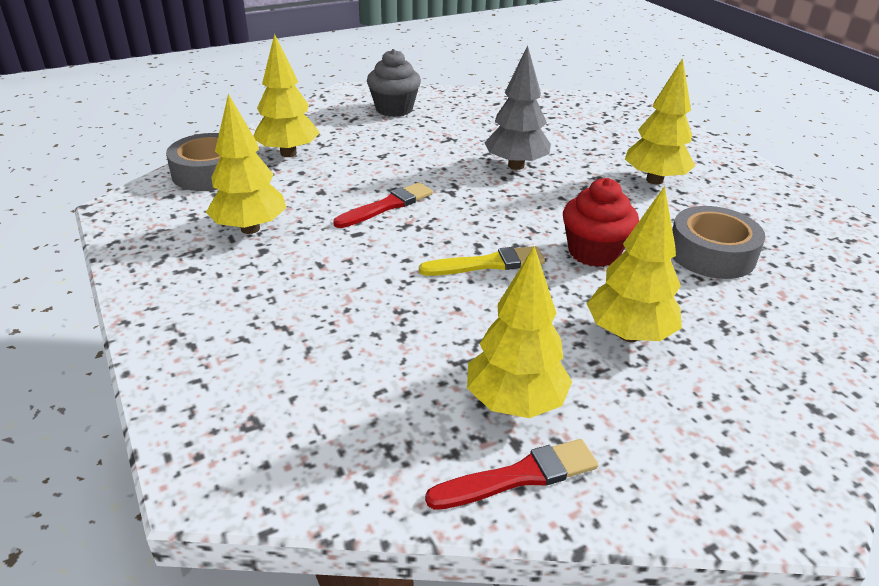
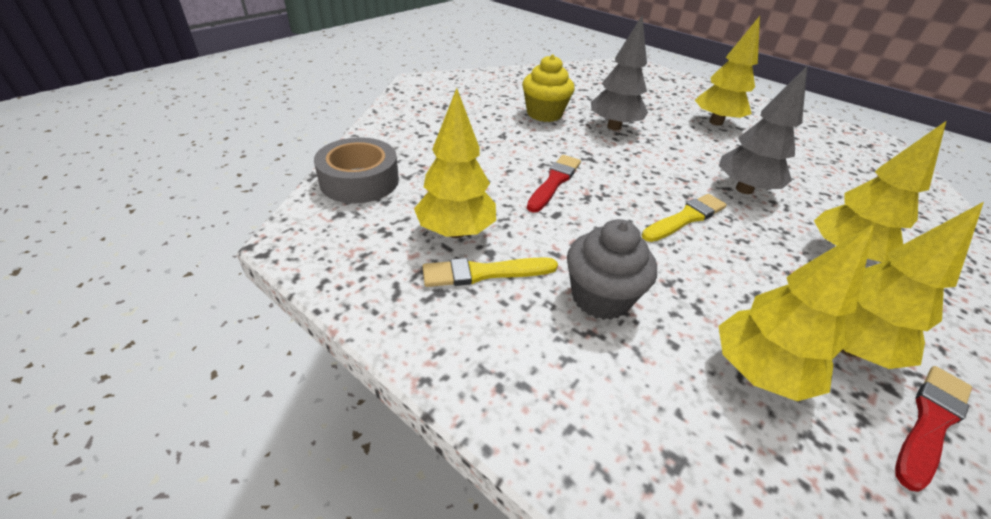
camera: 25 degrees left, 5 degrees up
(242, 264) = (485, 273): none -> yellow brush
(288, 153) = (418, 147): yellow tree -> yellow tree (758, 372)
(394, 109) = (471, 92): grey cupcake -> grey cupcake (600, 297)
(450, 141) = (544, 114): none -> yellow cupcake
(594, 252) = (744, 189): red cupcake -> grey tree
(711, 253) = (812, 173): grey tape -> none

